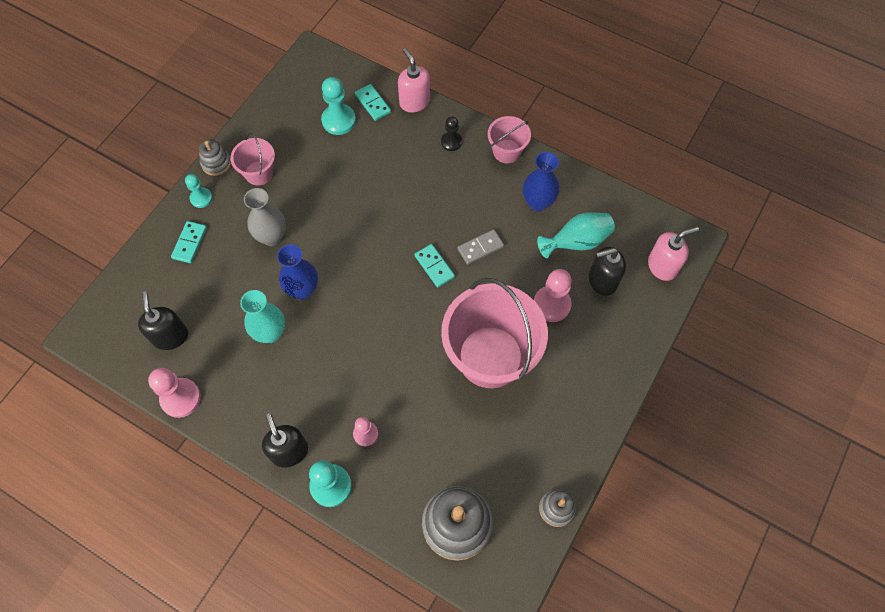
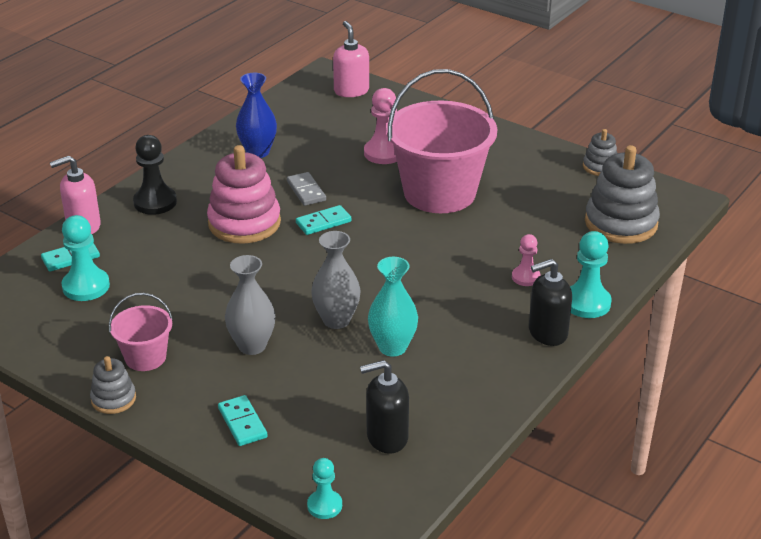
camera: 85 degrees left, 30 degrees down
(180, 398) = (477, 425): pink pawn -> none
(189, 243) = (242, 423): turquoise domino -> turquoise domino turned 45 degrees clockwise
(201, 198) = (170, 413): turquoise pawn -> turquoise pawn (324, 505)
(303, 290) = (336, 320): blue vase -> grey vase
(428, 208) = (244, 223): none -> pink stacking toy
(451, 142) = (155, 202): black pawn -> black pawn, size x1.62
(507, 151) = (183, 166): pink bucket -> none
(577, 242) = (313, 133): turquoise vase -> none
(602, 281) = (361, 123): black soap dispenser -> none

